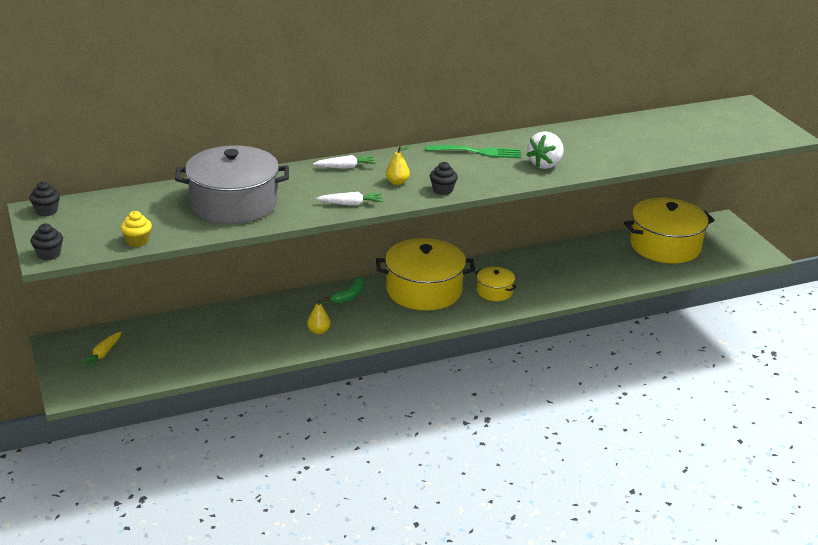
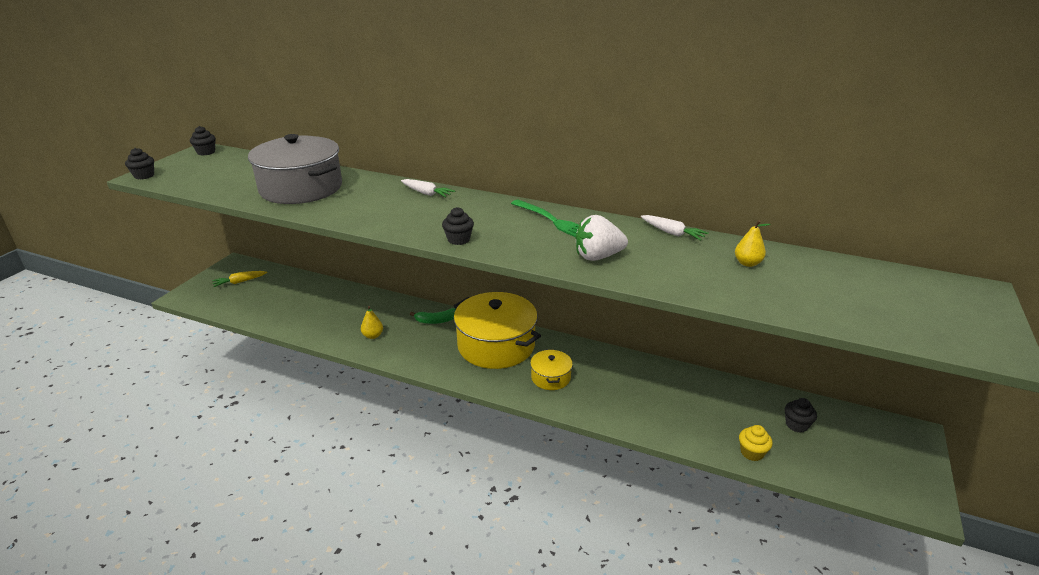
camera: 45 degrees right, 0 degrees up
(137, 241) = (197, 188): yellow cupcake -> yellow cupcake (752, 452)
(351, 204) = (369, 220): white carrot -> white carrot (672, 233)
(397, 182) = (437, 219): yellow pear -> yellow pear (747, 263)
(665, 246) = (796, 425): yellow pot -> black cupcake

